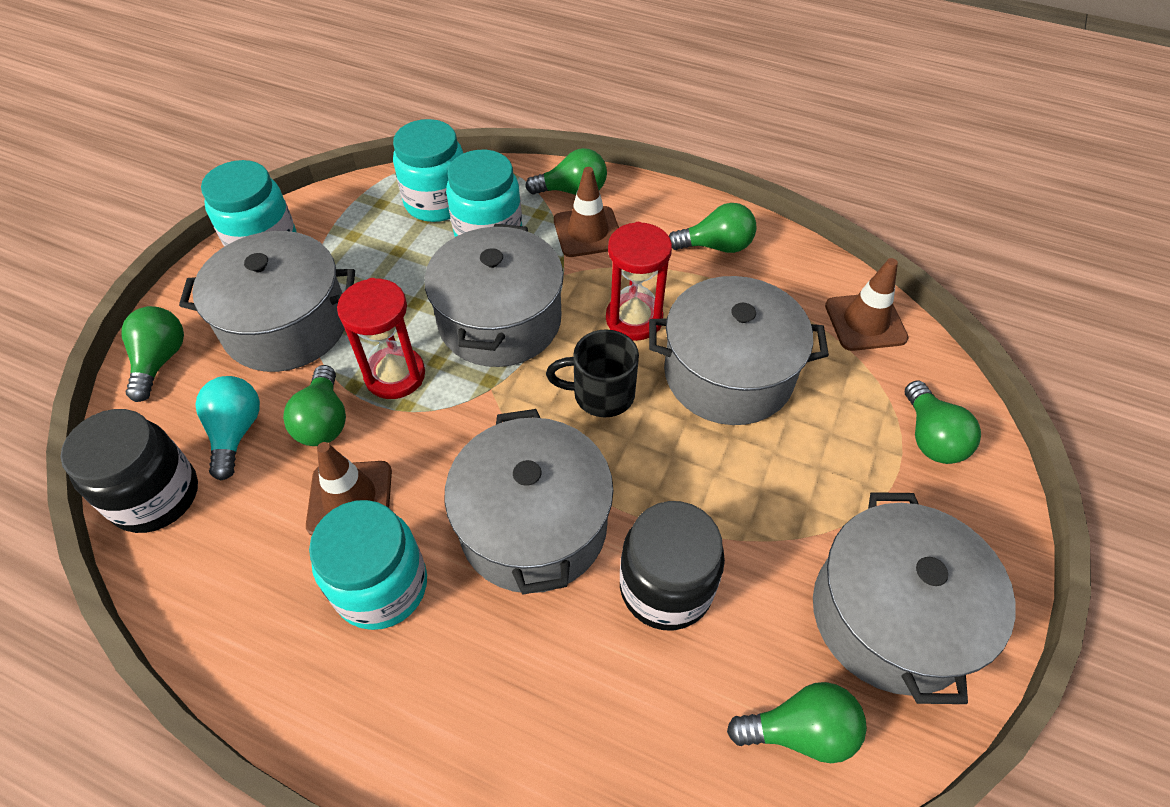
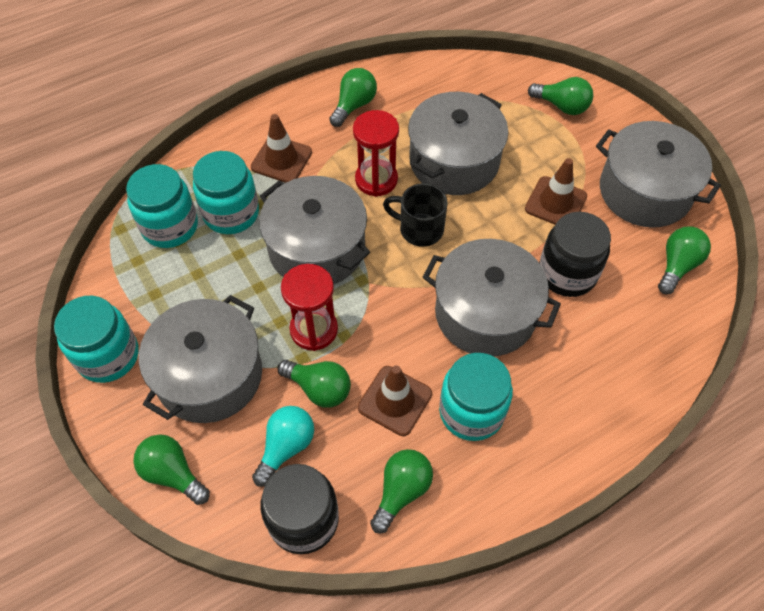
camera: 55 degrees left, 5 degrees up
(236, 432) = (286, 447): turquoise light bulb -> turquoise light bulb turned 90 degrees clockwise
(572, 191) = (235, 146): green light bulb -> green light bulb (401, 491)
(601, 394) = (419, 229): black mug -> black mug turned 75 degrees clockwise
(865, 322) = (469, 79): brown traffic cone -> brown traffic cone (555, 202)

